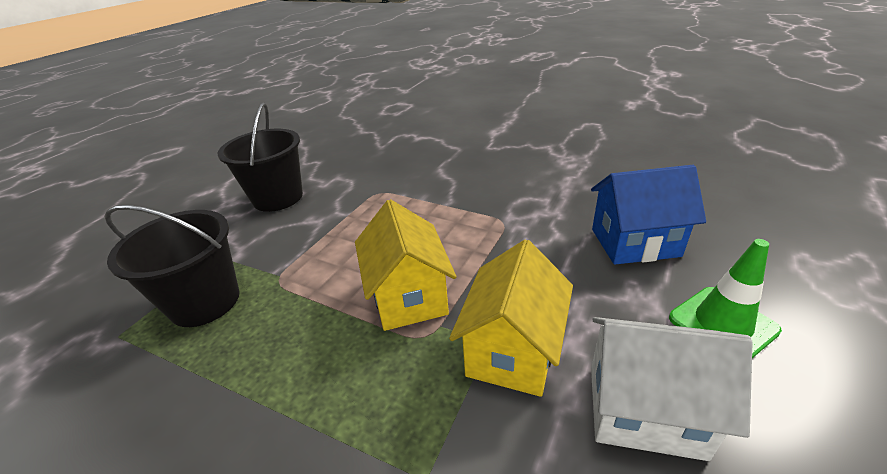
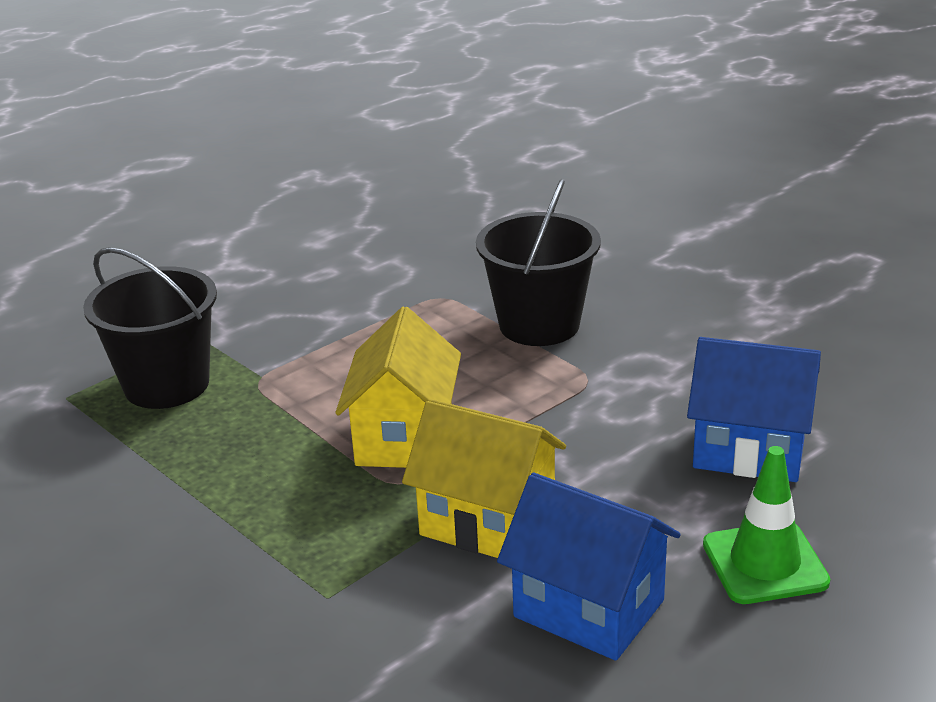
camera: 20 degrees right, 5 degrees down
(278, 198) = (298, 272): black bucket -> black bucket (539, 324)
(512, 350) = (488, 522): yellow house -> yellow house turned 75 degrees clockwise
(644, 410) = (588, 609): white house -> blue house

